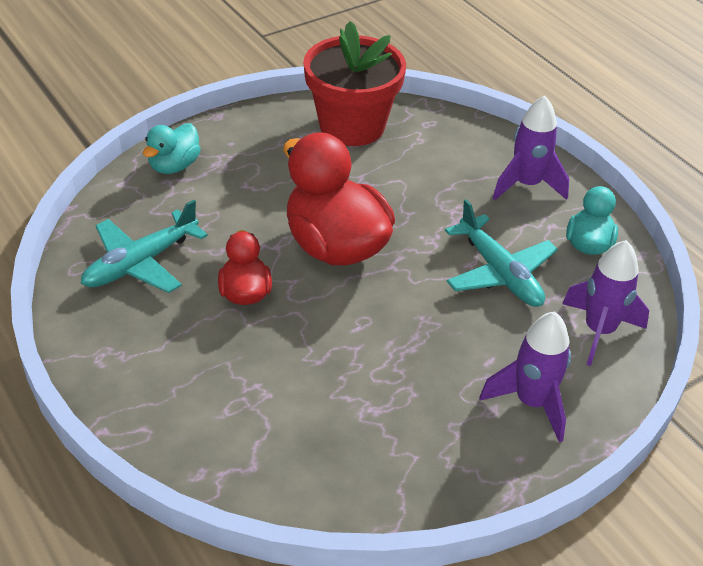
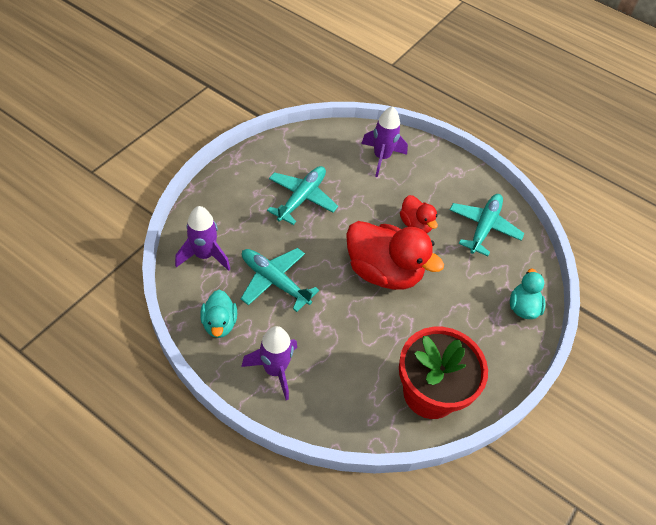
camera: 155 degrees right, 10 degrees up
(413, 380) = (302, 198): none -> turquoise plane
(531, 402) = (236, 201): purple rocket -> purple rocket (381, 157)

